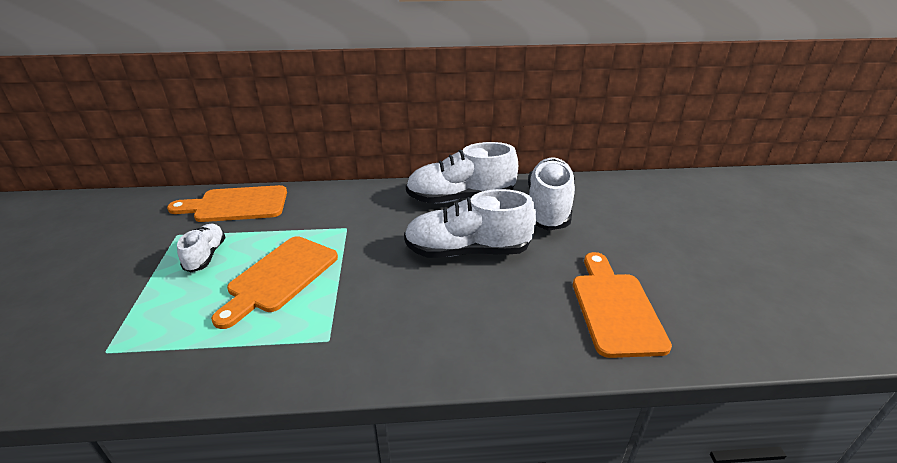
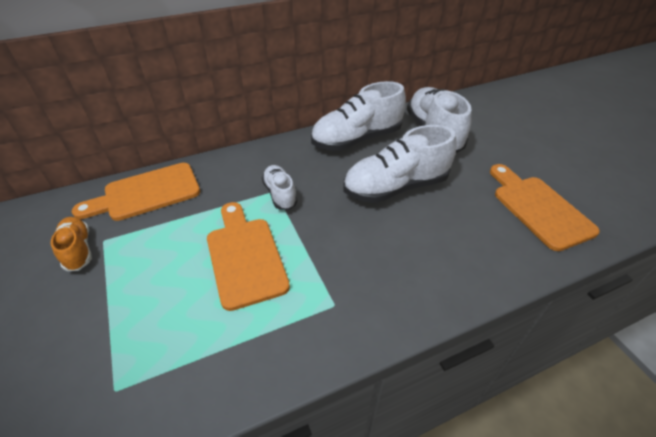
camera: 20 degrees left, 10 degrees up
(153, 237) = (78, 250): none -> orange shoe
(206, 255) = (152, 255): white shoe -> white shoe (280, 194)
(280, 277) = (245, 256): orange cutting board -> orange cutting board turned 150 degrees clockwise

